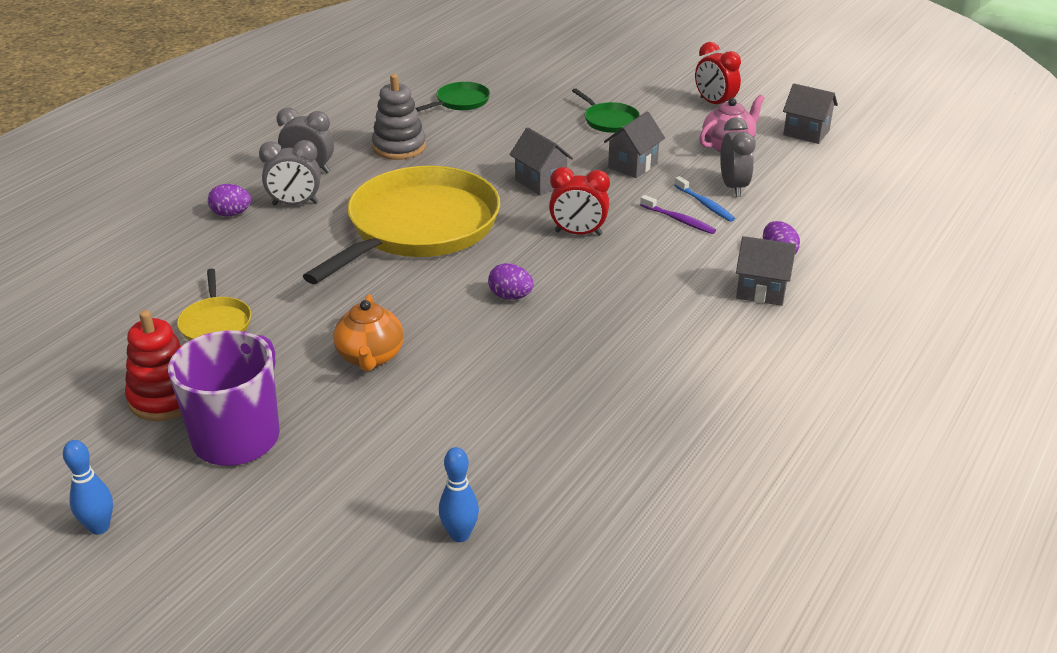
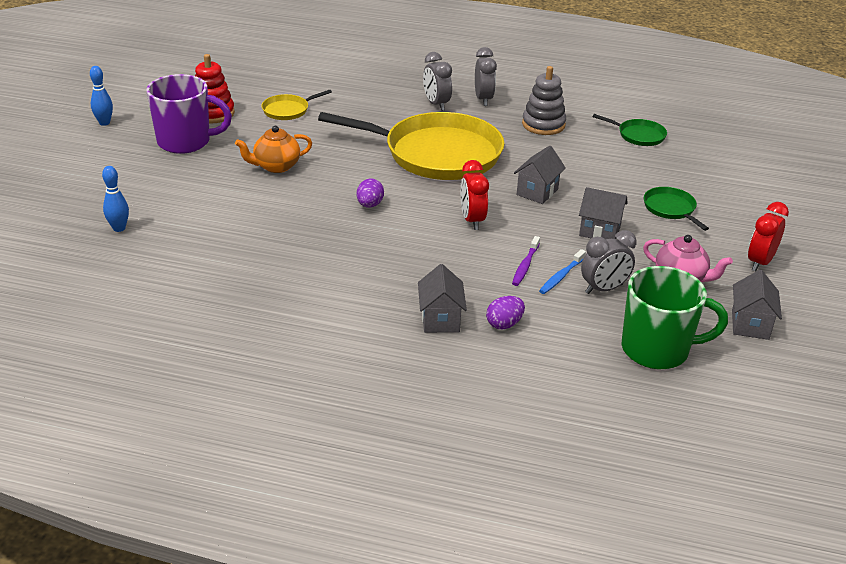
camera: 70 degrees right, 0 degrees up
(231, 214) = (409, 86): purple egg -> none
(609, 120) = (670, 209): green pan -> green pan turned 120 degrees clockwise
(834, 184) = (657, 350): none -> green mug

